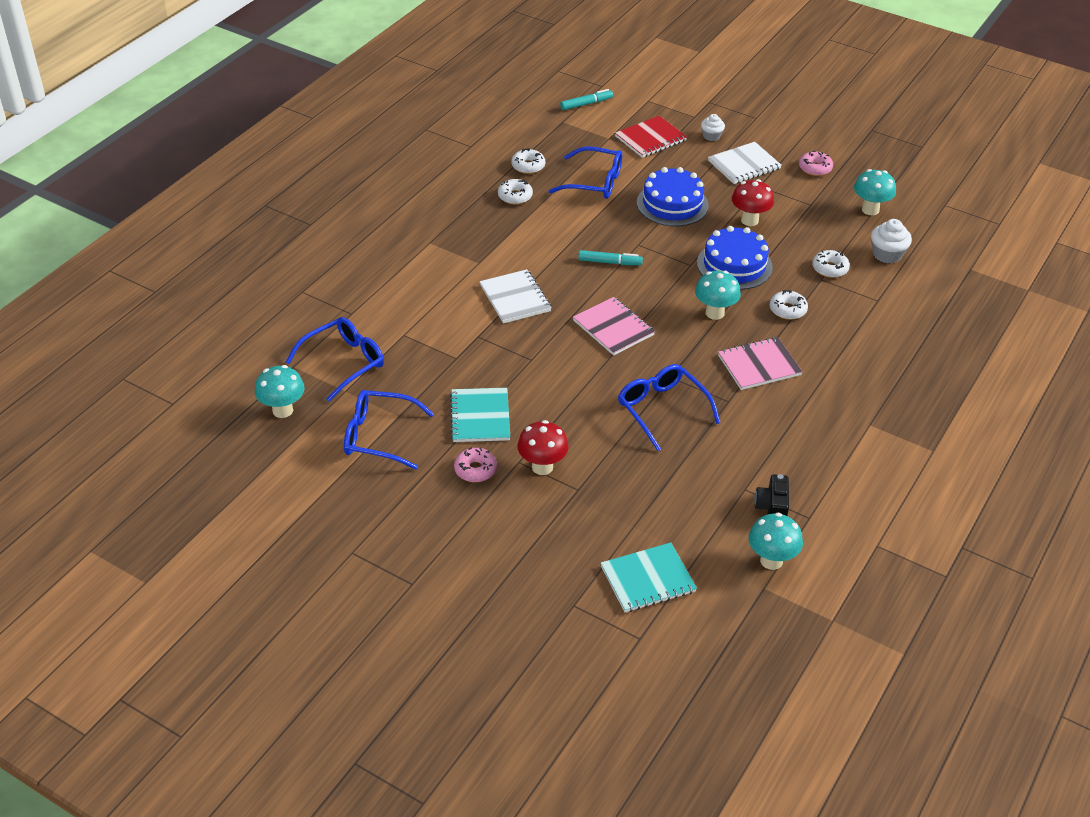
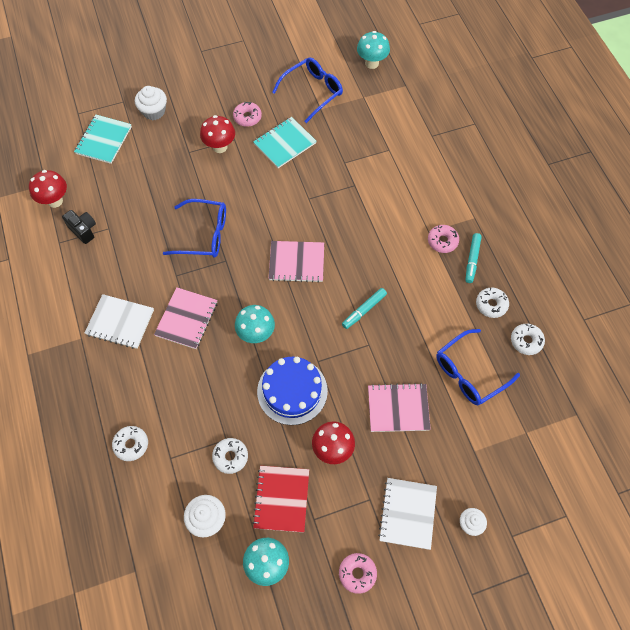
camera: 130 degrees right, 20 degrees up
(344, 362) = (388, 109): blue glasses -> none
(480, 250) = (442, 241): none -> pink donut
(480, 417) = (284, 143): turquoise notebook -> turquoise notebook turned 75 degrees counterclockwise
(515, 298) = (373, 228): white notebook -> white notebook (120, 322)
(556, 562) = (154, 111): none -> white cupcake
(586, 104) = (594, 455): turquoise marker -> turquoise marker (472, 260)
(650, 139) = (502, 466): red notebook -> red notebook (281, 499)
(672, 204) = (398, 408): blue cake -> pink notebook
(771, 560) = (55, 201): turquoise mushroom -> red mushroom
(787, 310) = (217, 384): white donut -> white donut (131, 445)

